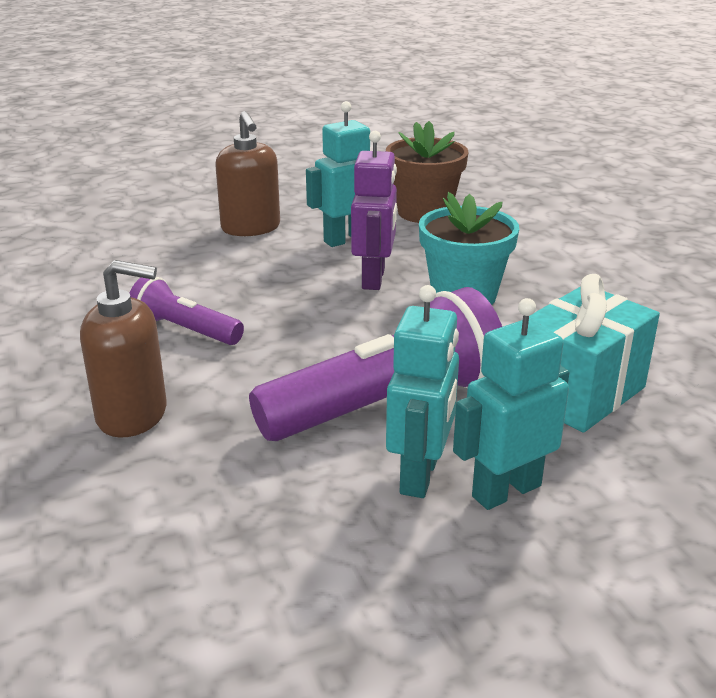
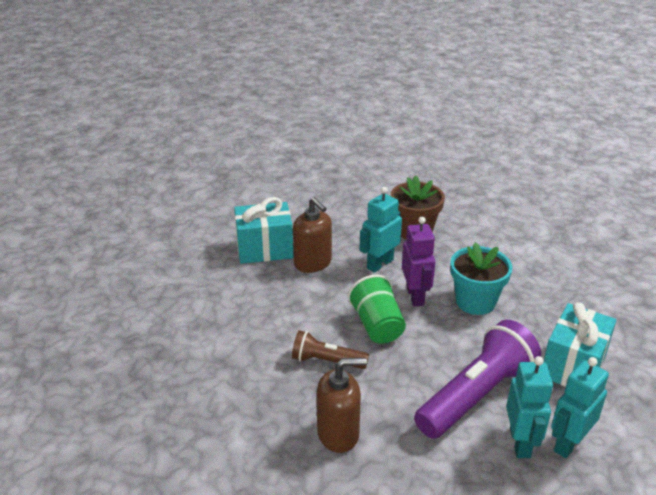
camera: 15 degrees left, 5 degrees up
(185, 330) = (327, 361): purple flashlight -> brown flashlight
(196, 207) = (264, 249): none -> turquoise gift
(291, 302) = (377, 325): none -> green cup

